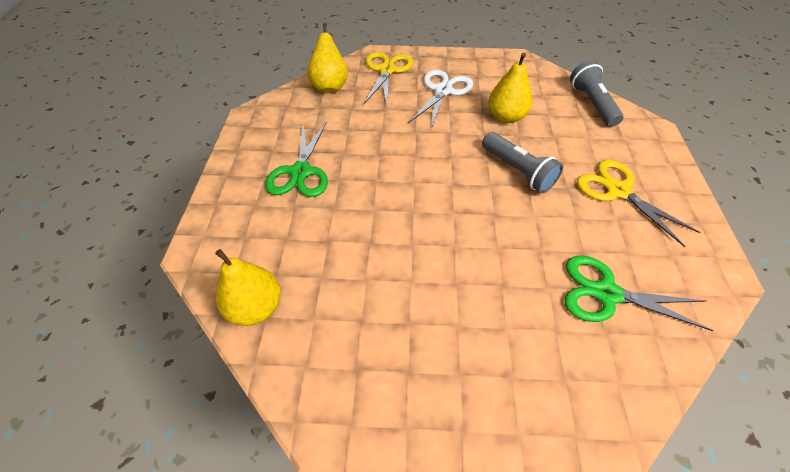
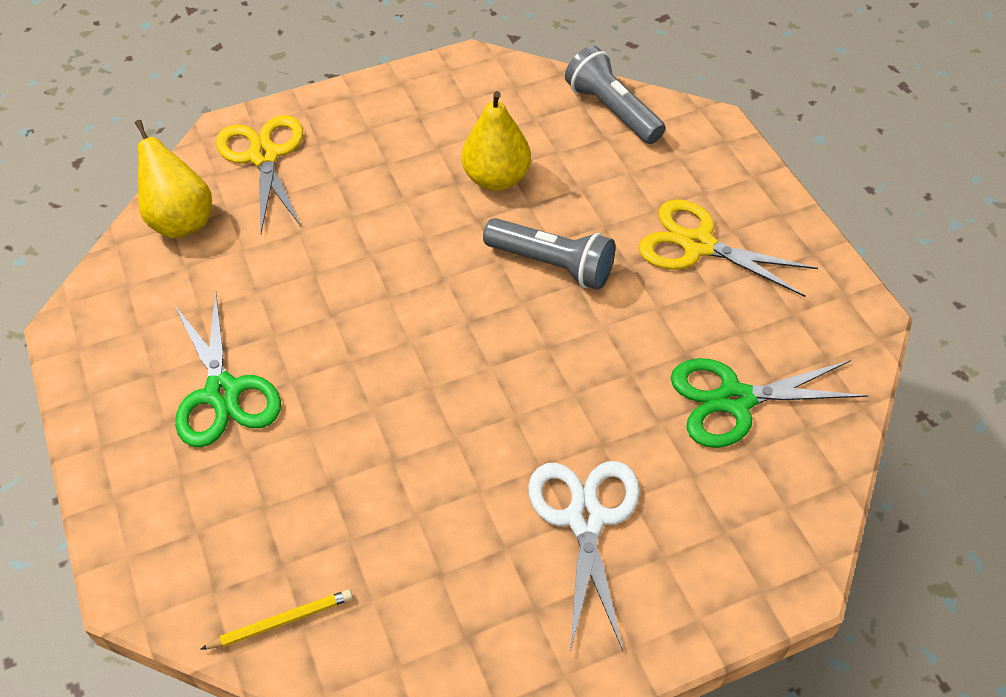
camera: 25 degrees left, 0 degrees up
(256, 307) = (281, 622): yellow pear -> yellow pencil
(443, 91) = (377, 164): white scissors -> white scissors (585, 519)

